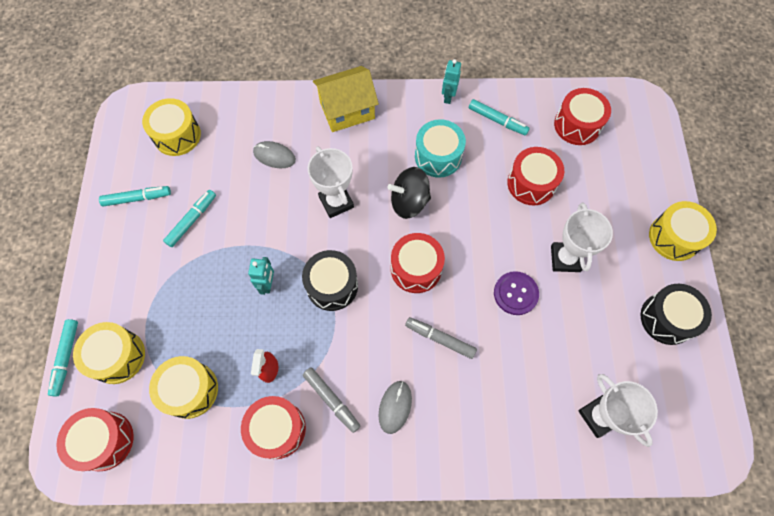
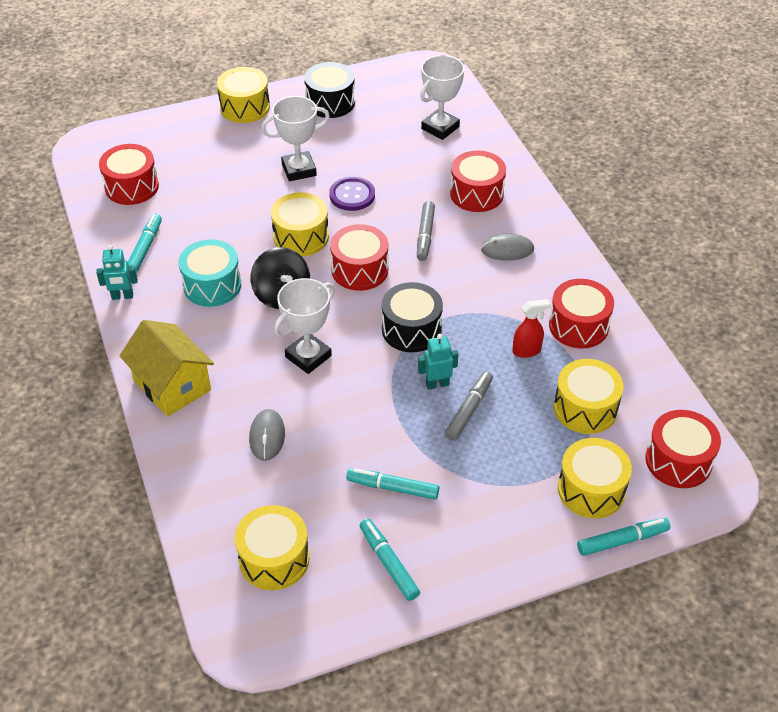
camera: 110 degrees left, 20 degrees down
(331, 400) = (528, 295): grey marker -> grey marker (469, 410)
(473, 235) = (301, 237): none -> yellow drum
(531, 183) = (220, 207): red drum -> red drum (476, 194)

